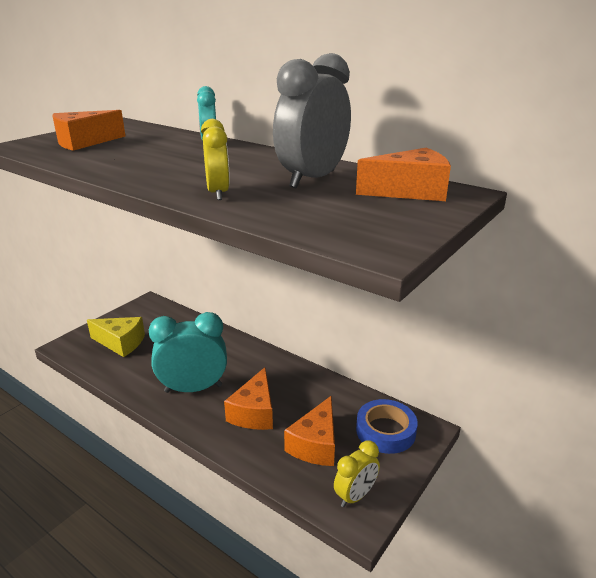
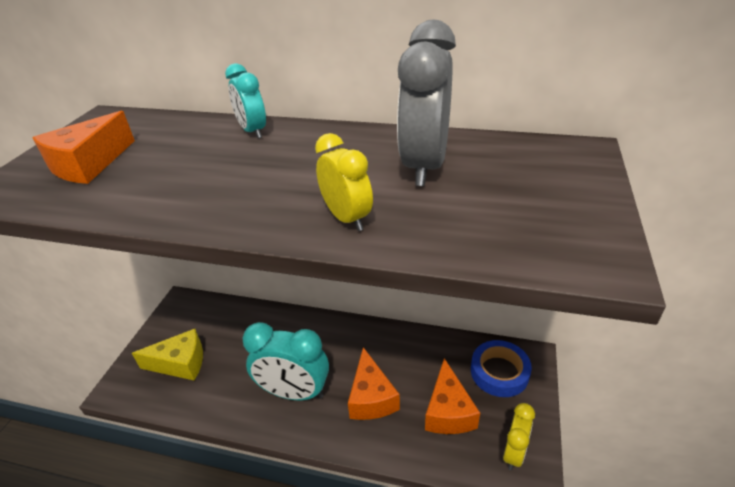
camera: 20 degrees left, 10 degrees up
(193, 388) = (294, 392): turquoise clock -> turquoise clock turned 135 degrees counterclockwise
(410, 191) = (536, 161): orange cheese -> none

